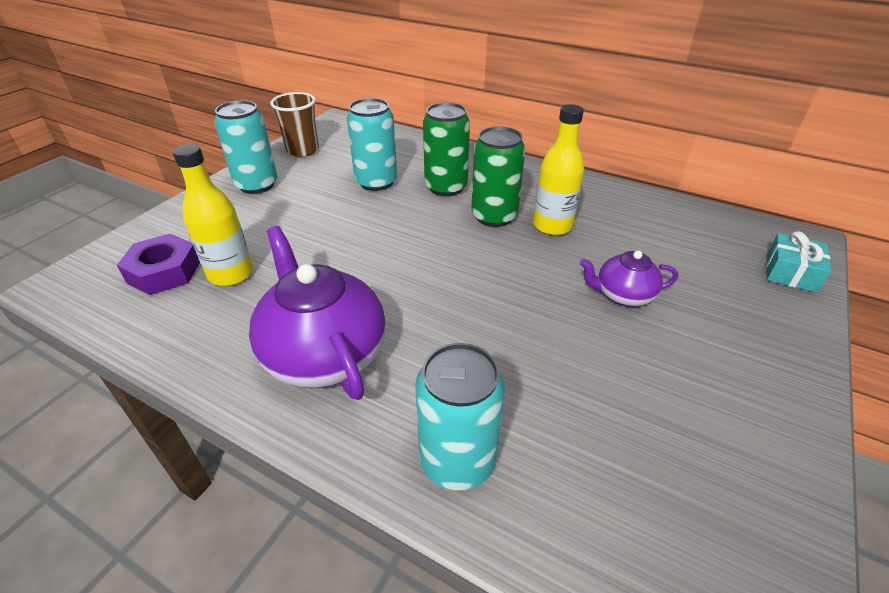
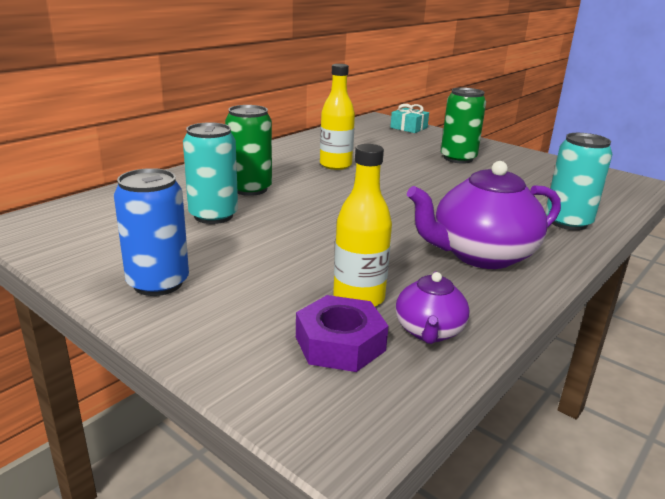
camera: 80 degrees left, 15 degrees down
(257, 185) = (158, 283): turquoise can -> blue can
(302, 150) = (84, 250): brown cup -> none
(494, 216) = (311, 179): green can -> green can (458, 158)
(623, 295) = (422, 162): purple teapot -> purple teapot (429, 331)

